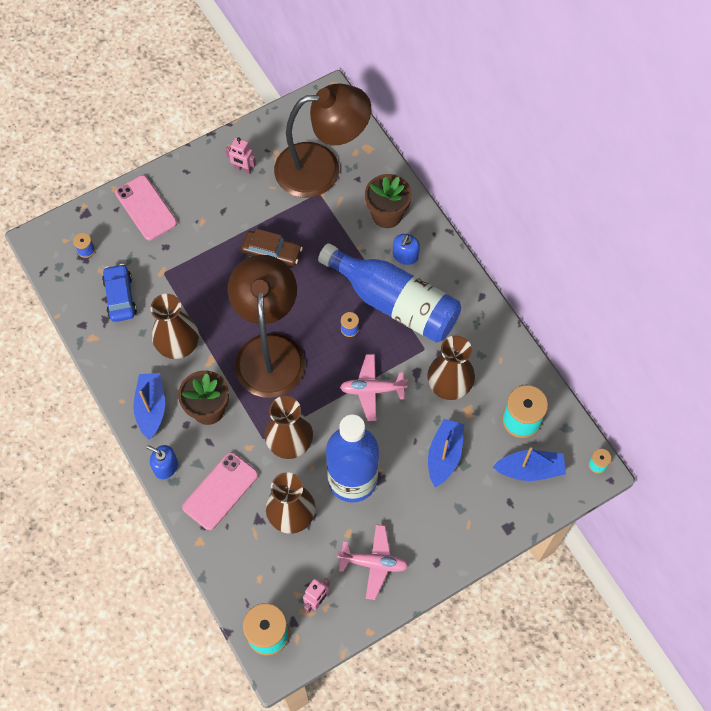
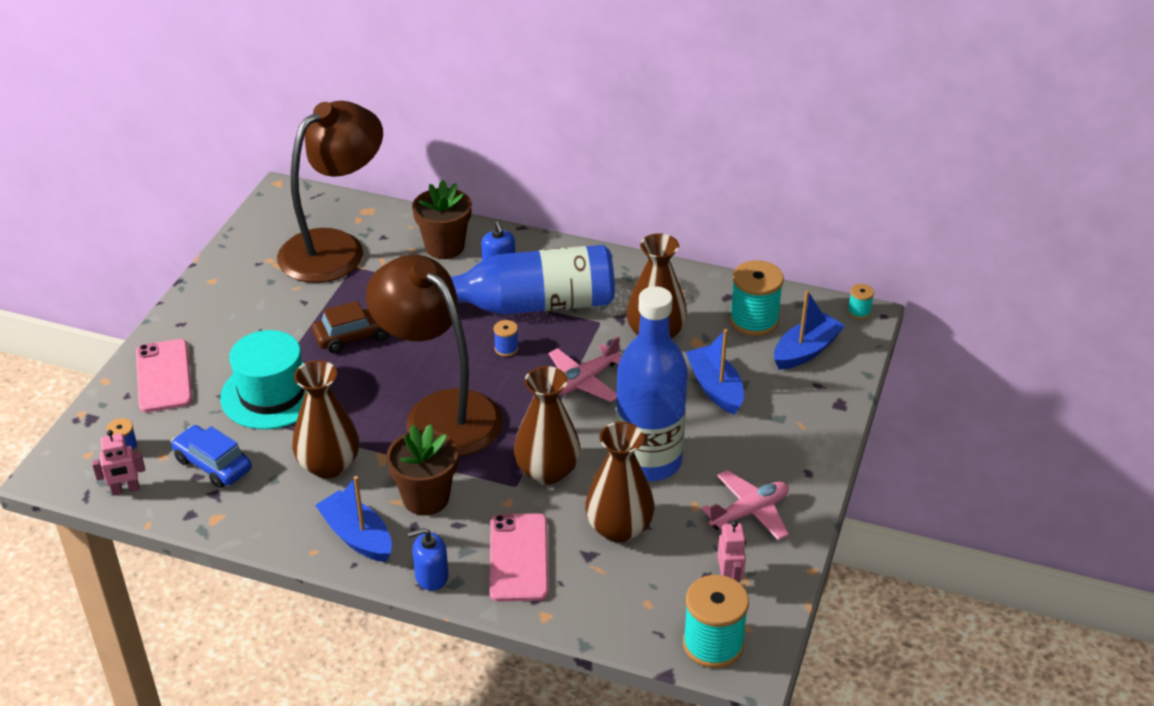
camera: 40 degrees left, 25 degrees down
(146, 208) = (163, 376): pink phone -> pink phone turned 60 degrees clockwise
(191, 266) = (272, 394): none -> turquoise hat
(243, 168) = (246, 289): pink robot -> pink robot (125, 490)

